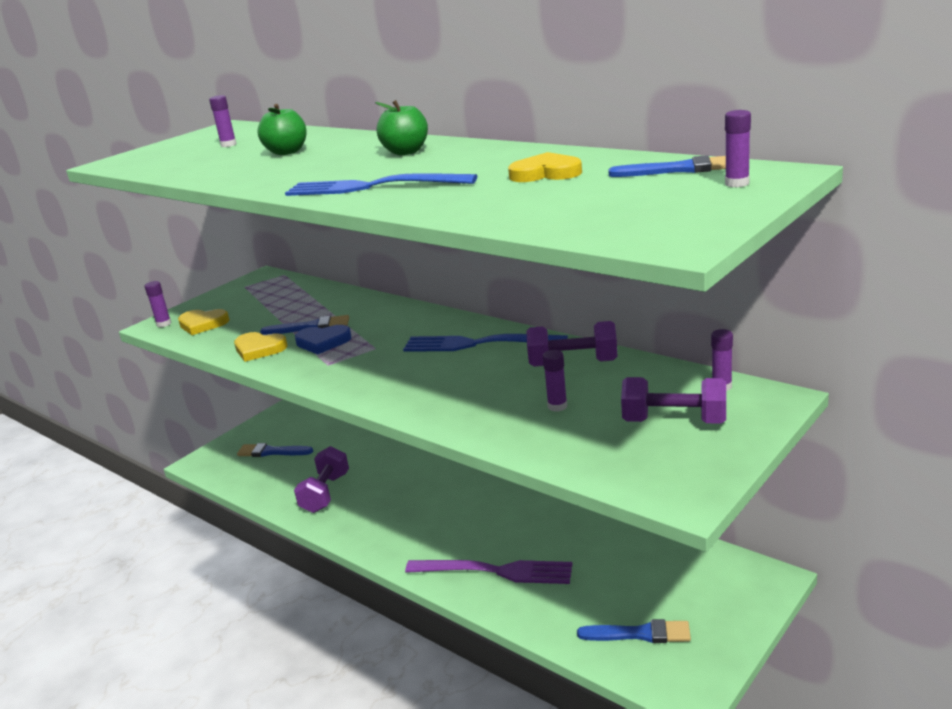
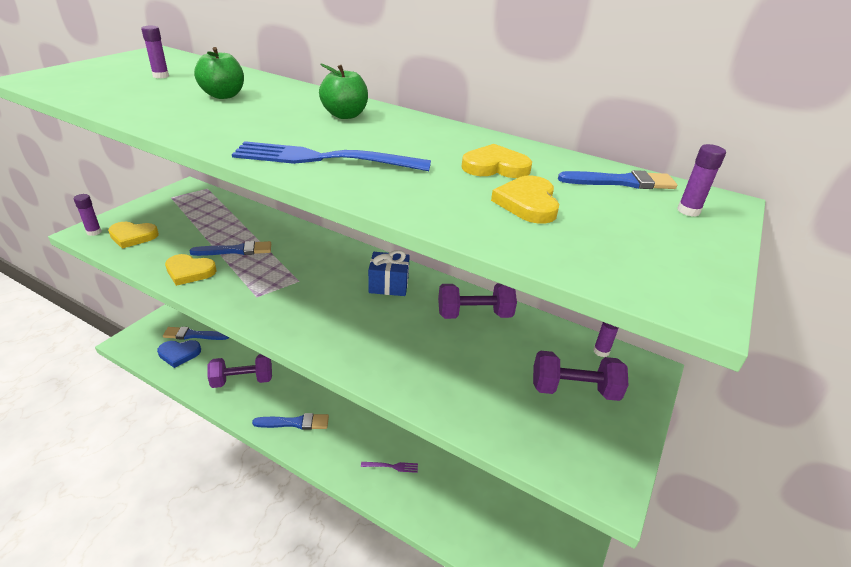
camera: 15 degrees left, 10 degrees up
(323, 342) = (249, 269): blue heart -> blue heart (179, 354)
(325, 493) = (242, 380): purple dumbbell -> purple dumbbell turned 75 degrees clockwise
(477, 344) = (388, 285): blue fork -> blue gift
(496, 571) = (392, 466): purple fork -> purple fork, size x0.43
(557, 406) = (471, 364): purple glue stick -> none
(562, 196) = (527, 203): none -> yellow heart
(639, 634) = (512, 533): blue brush -> blue brush (295, 423)

